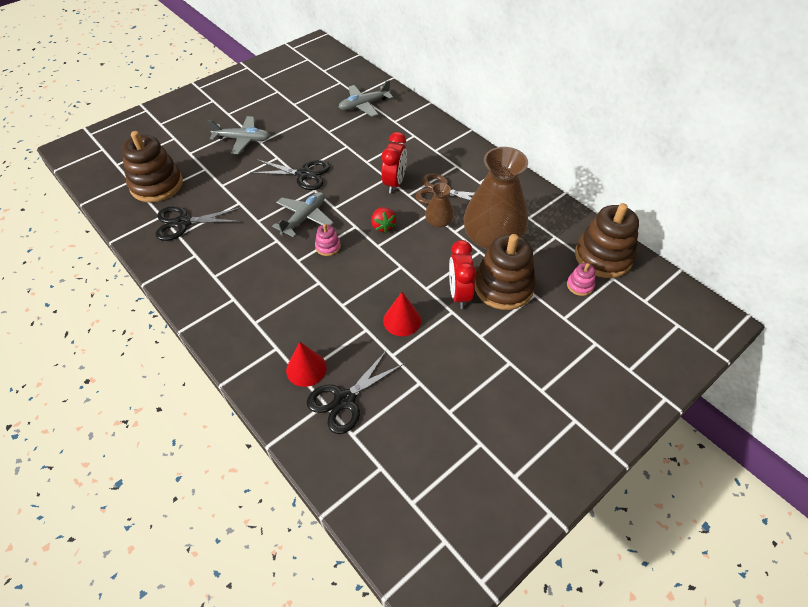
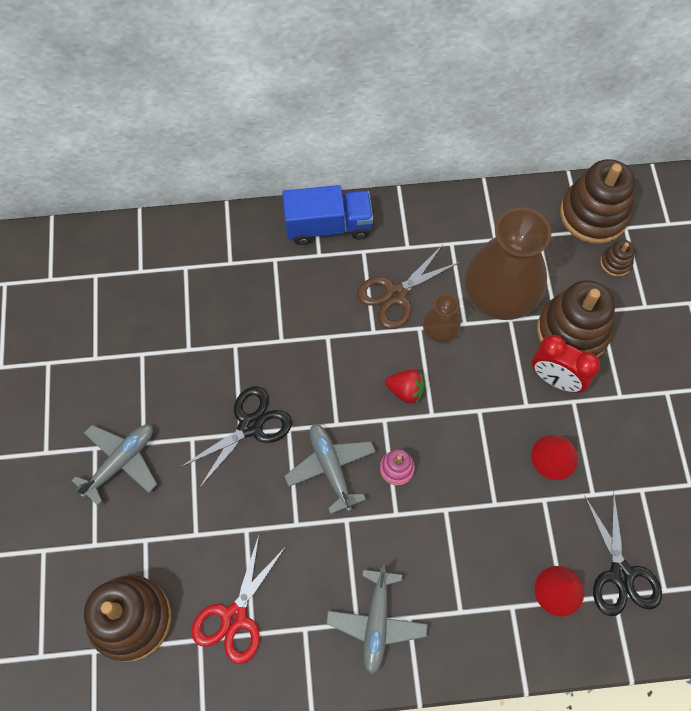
camera: 55 degrees left, 15 degrees up
(183, 223) = (234, 617): black scissors -> red scissors
(364, 105) = (169, 277): grey plane -> grey plane (376, 622)
(394, 183) = (343, 334): red clock -> none
(457, 145) = (328, 226): none -> blue truck
(580, 285) = (615, 263): pink stacking toy -> brown stacking toy

